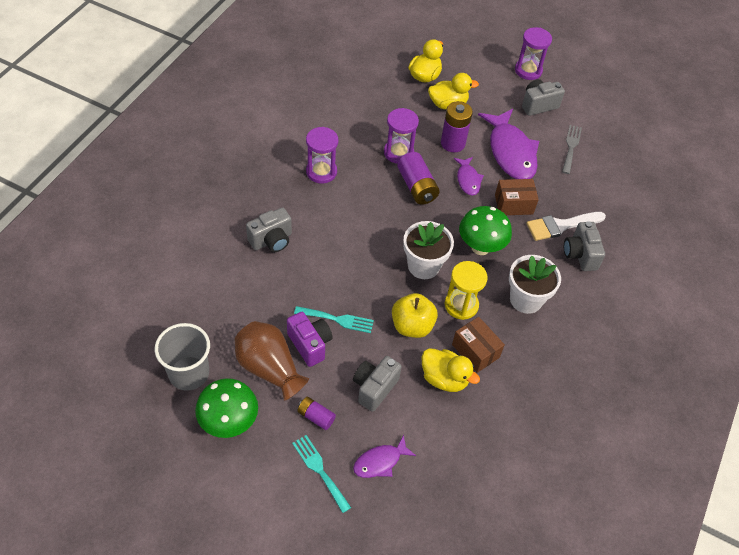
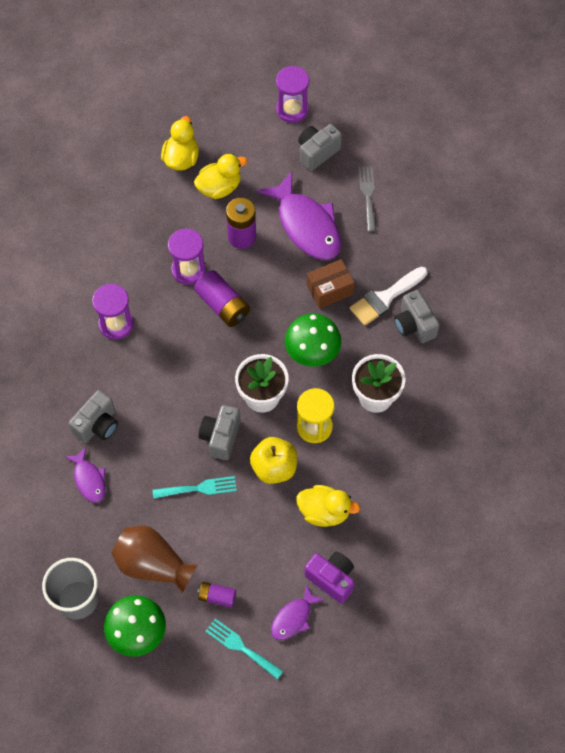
camera: 15 degrees left, 10 degrees up
(310, 344) = (182, 525): purple camera -> purple camera (331, 579)
(374, 388) = (261, 547): grey camera -> grey camera (220, 437)
(468, 180) = (273, 277): purple fish -> purple fish (89, 479)
(475, 351) = (344, 471): brown box -> none

